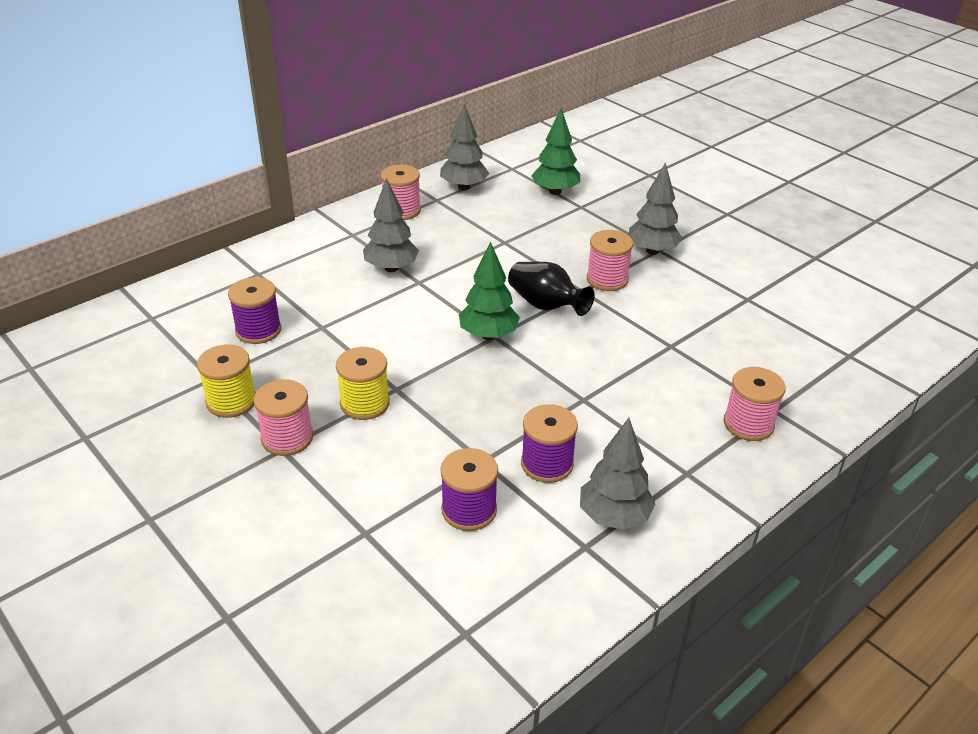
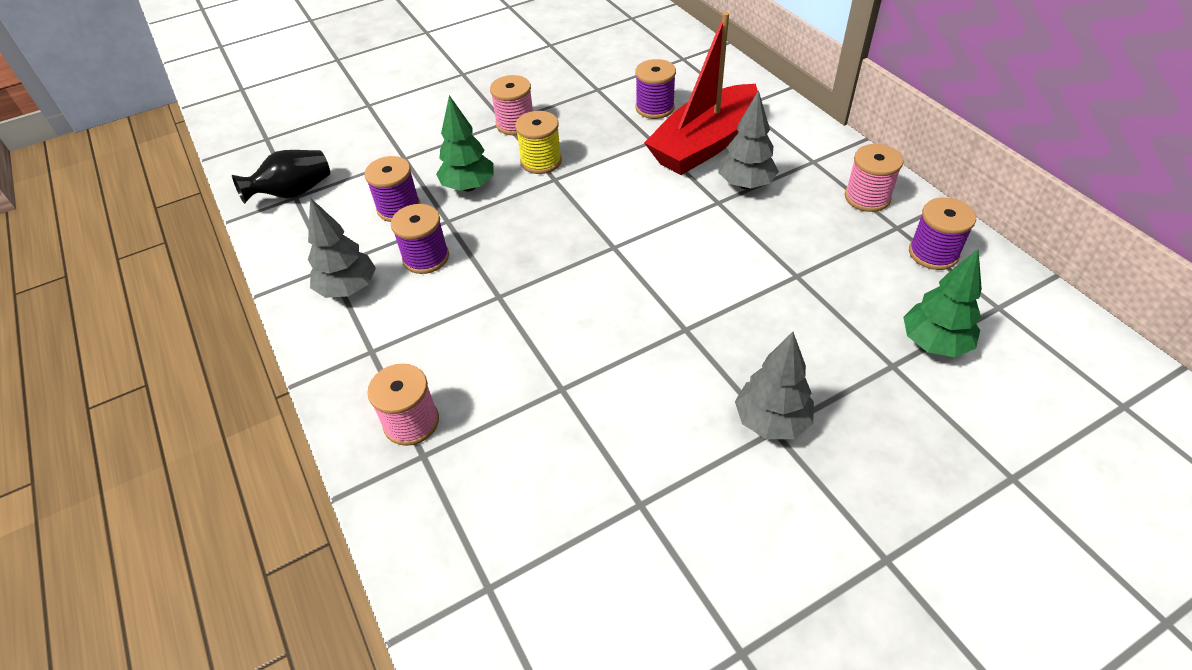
camera: 105 degrees right, 10 degrees up
(231, 401) = (566, 98): yellow spool -> none
(328, 294) = (704, 144): none -> red boat
(464, 187) = (933, 253): grey tree -> purple spool
(488, 335) = (616, 242): green tree -> green tree (468, 187)
(546, 305) = (660, 292): black vase -> black vase (293, 193)
(607, 279) = (705, 357): pink spool -> none

